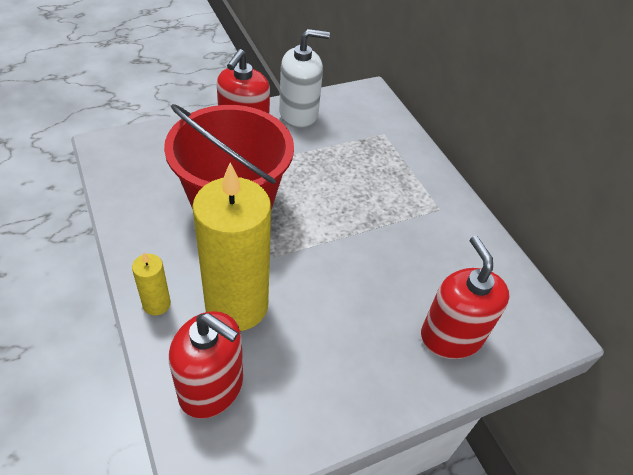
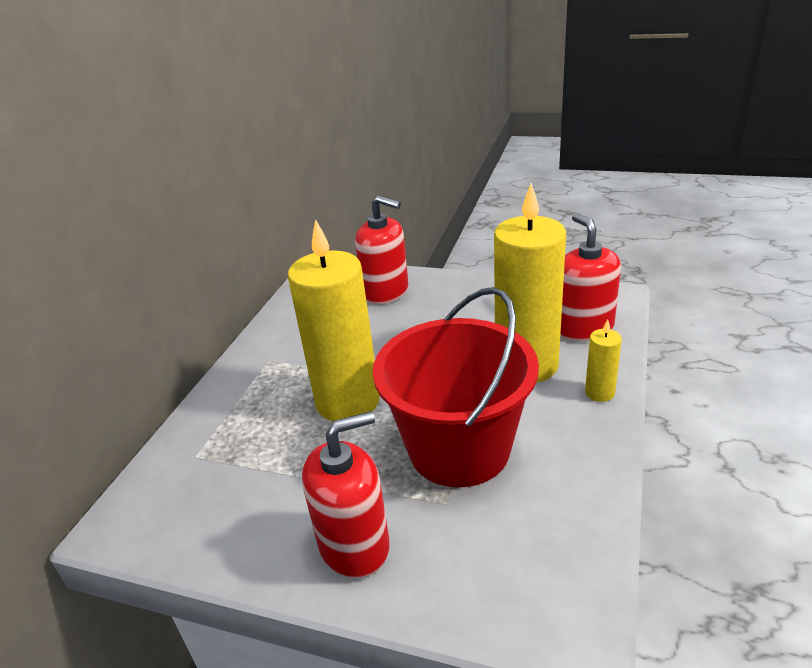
camera: 130 degrees left, 15 degrees down
(298, 114) = (248, 540): white soap dispenser -> none
(341, 204) = (348, 402): none -> yellow candle
(451, 336) = (386, 292): red soap dispenser -> red soap dispenser turned 90 degrees counterclockwise

